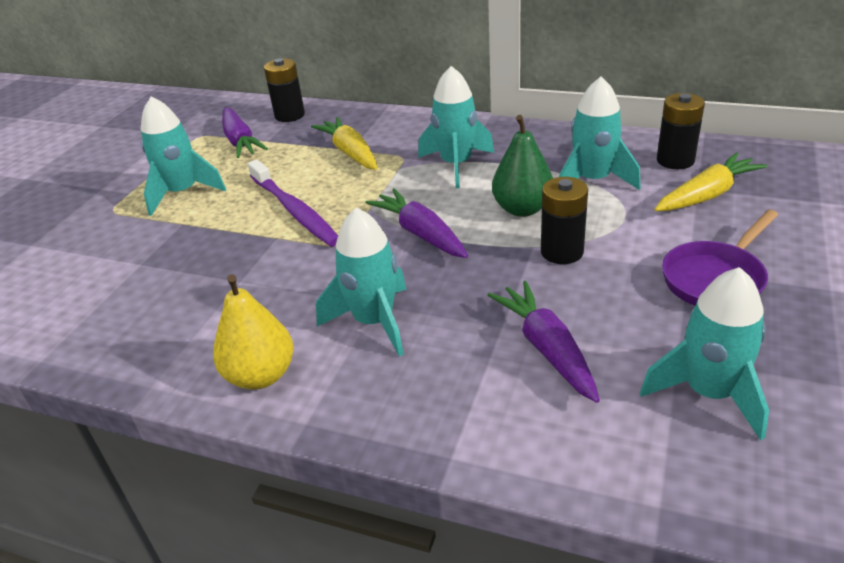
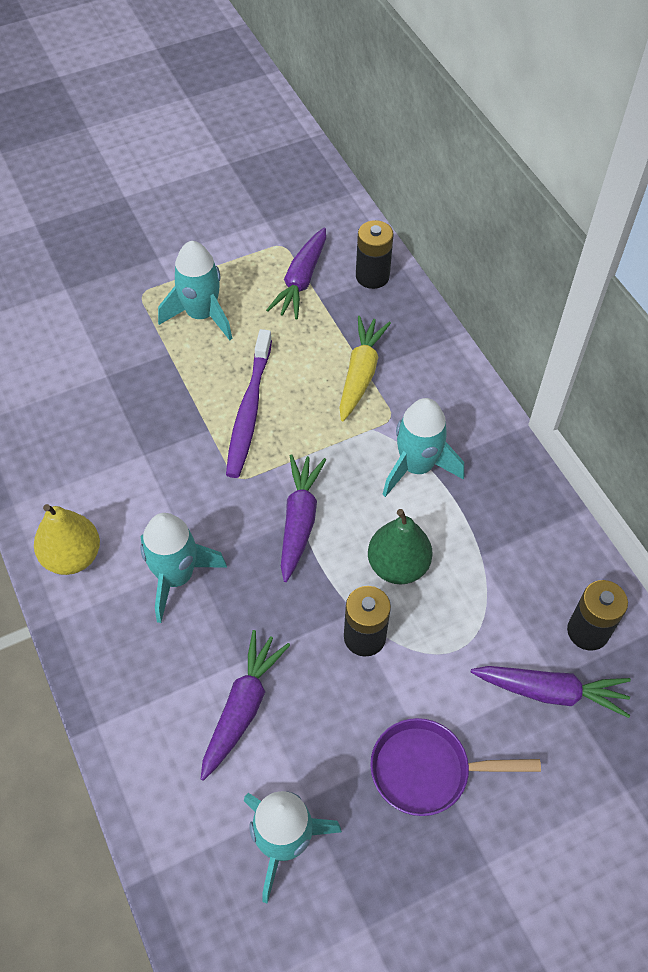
camera: 40 degrees right, 20 degrees up
(592, 181) = (490, 588): turquoise rocket -> none
(707, 195) = (550, 692): yellow carrot -> purple carrot

